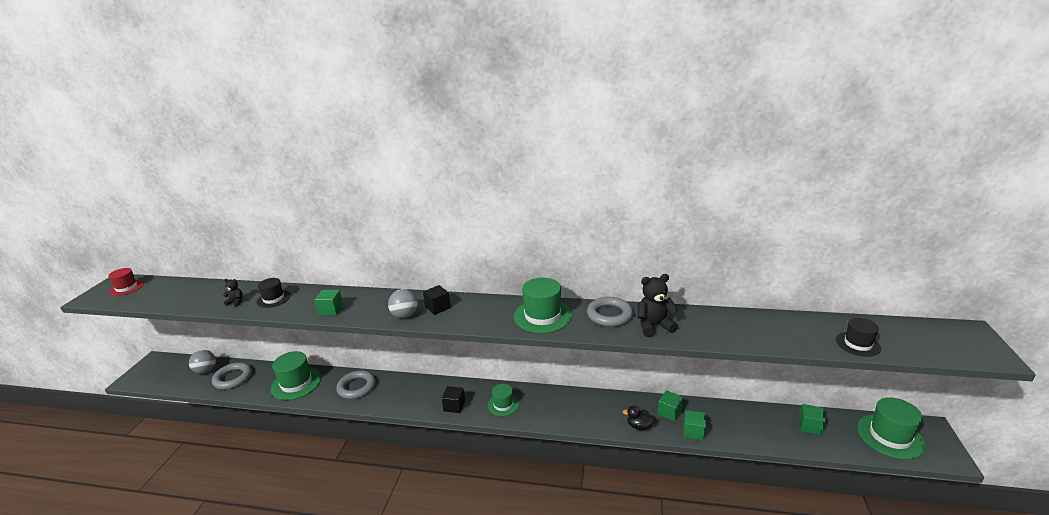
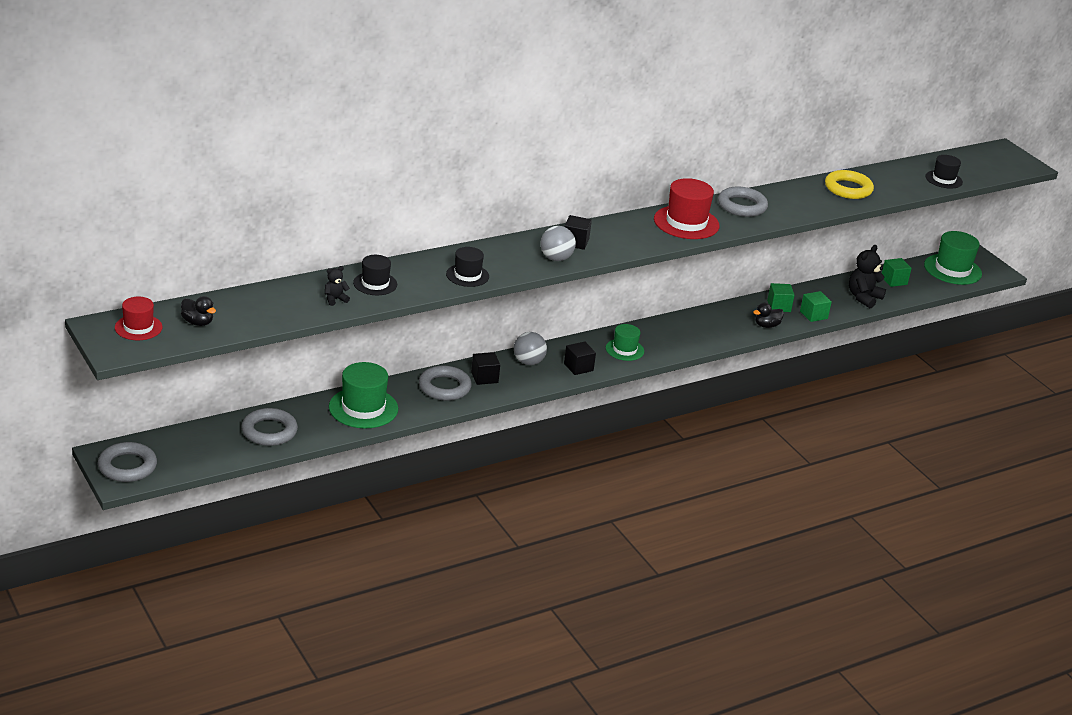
camera: 45 degrees left, 5 degrees up
(148, 372) = (127, 466): none -> grey ring
(153, 294) = (198, 322): none -> black duck
(206, 370) = (213, 437): grey ball -> grey ball (528, 362)
(331, 310) = (467, 275): green cube -> black hat
(388, 390) = (484, 377): none -> black cube
(542, 316) = (686, 222): green hat -> red hat
(654, 326) = (789, 205): black teddy bear -> black teddy bear (863, 298)
(733, 326) = (848, 189): none -> yellow ring

